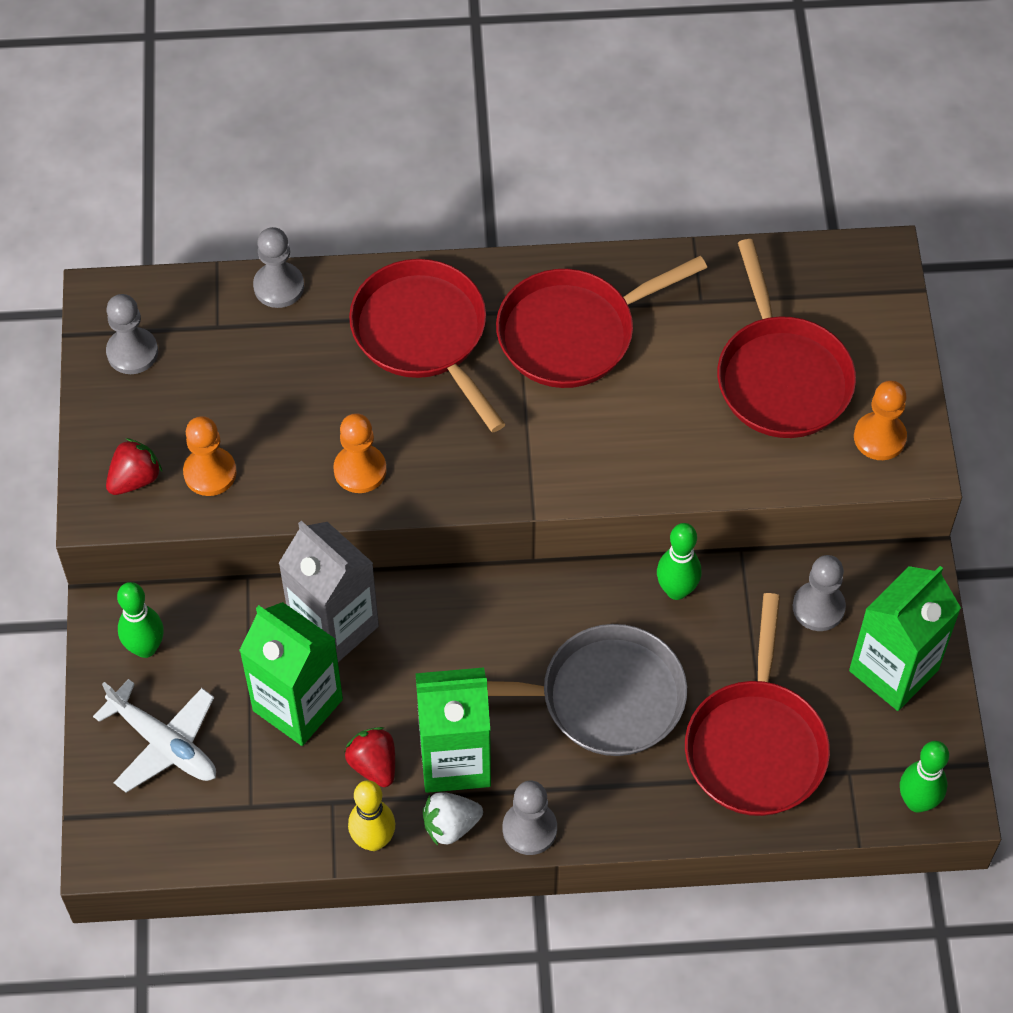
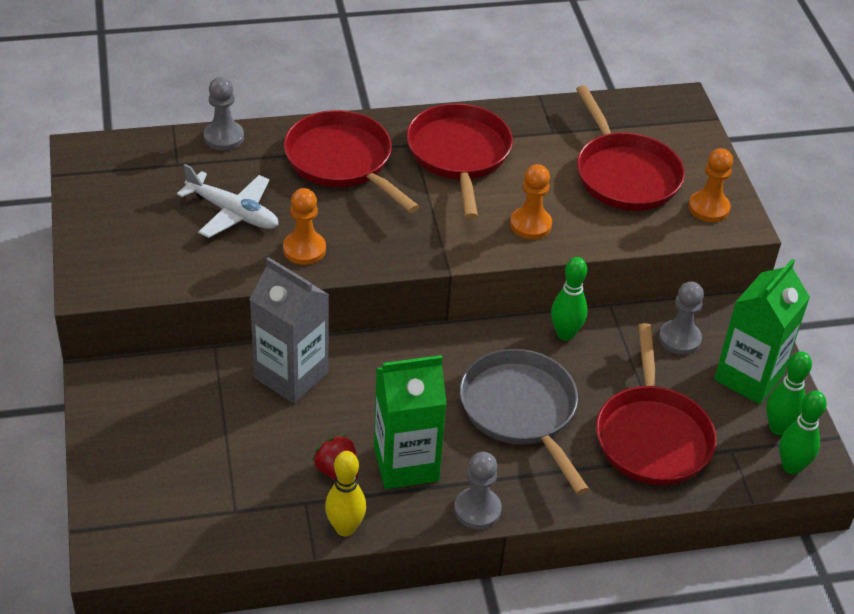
camera: 10 degrees left, 15 degrees down
(132, 352) = (109, 183): grey pawn -> none
(135, 479) = (118, 265): red strawberry -> none
(145, 648) = (133, 400): green bowling pin -> green bowling pin (778, 428)
(163, 743) = (154, 469): white plane -> white plane (233, 212)
(210, 473) = (181, 257): orange pawn -> orange pawn (530, 224)
(297, 705) = (267, 433): green carton -> none
(450, 825) = (410, 512): white strawberry -> none
(573, 332) = (459, 155): red pan -> red pan turned 120 degrees clockwise
(603, 698) = (521, 411): grey pan -> grey pan turned 105 degrees counterclockwise

